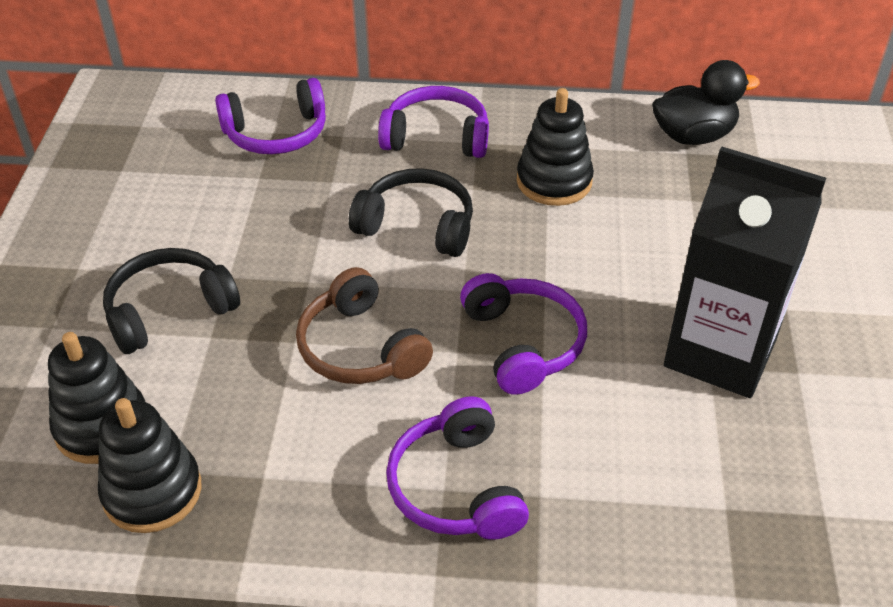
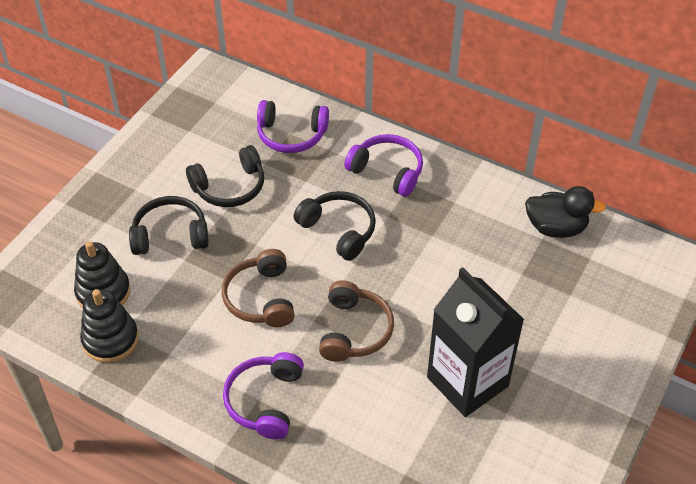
camera: 25 degrees right, 5 degrees up
(225, 221) = (230, 187): none -> black headphones
(523, 343) = (354, 330): purple headphones -> brown headphones
(554, 181) = (441, 229): black stacking toy -> none

